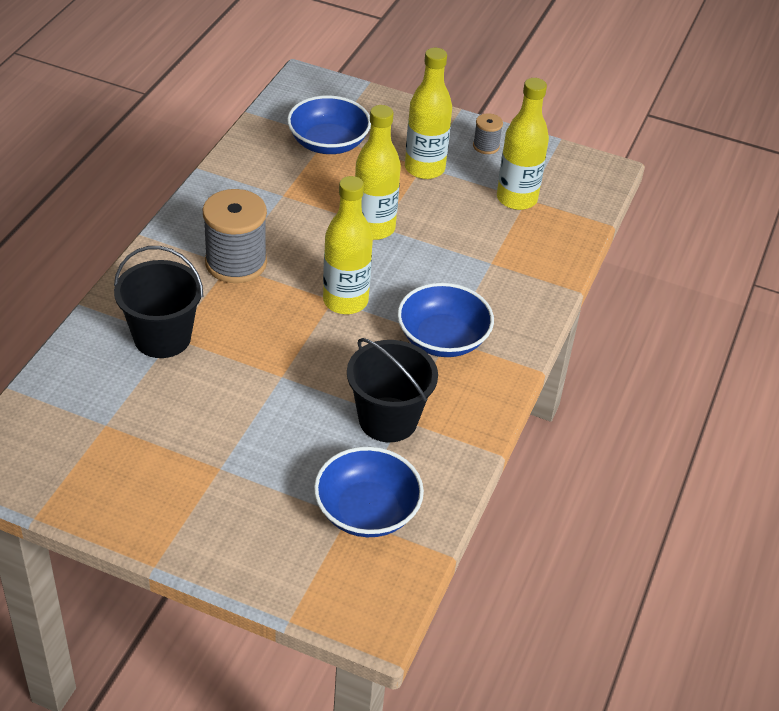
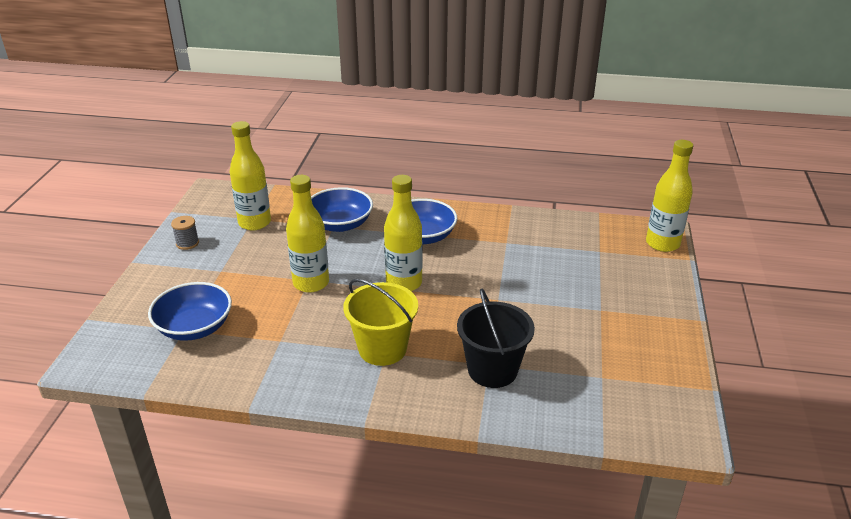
camera: 100 degrees left, 10 degrees down
(236, 263) = (382, 349): grey spool -> yellow bucket
(367, 511) = (590, 244): blue bowl -> blue bowl (340, 224)
(388, 419) = (510, 247): black bucket -> none
(424, 168) = (224, 269): yellow bottle -> yellow bottle (662, 244)

